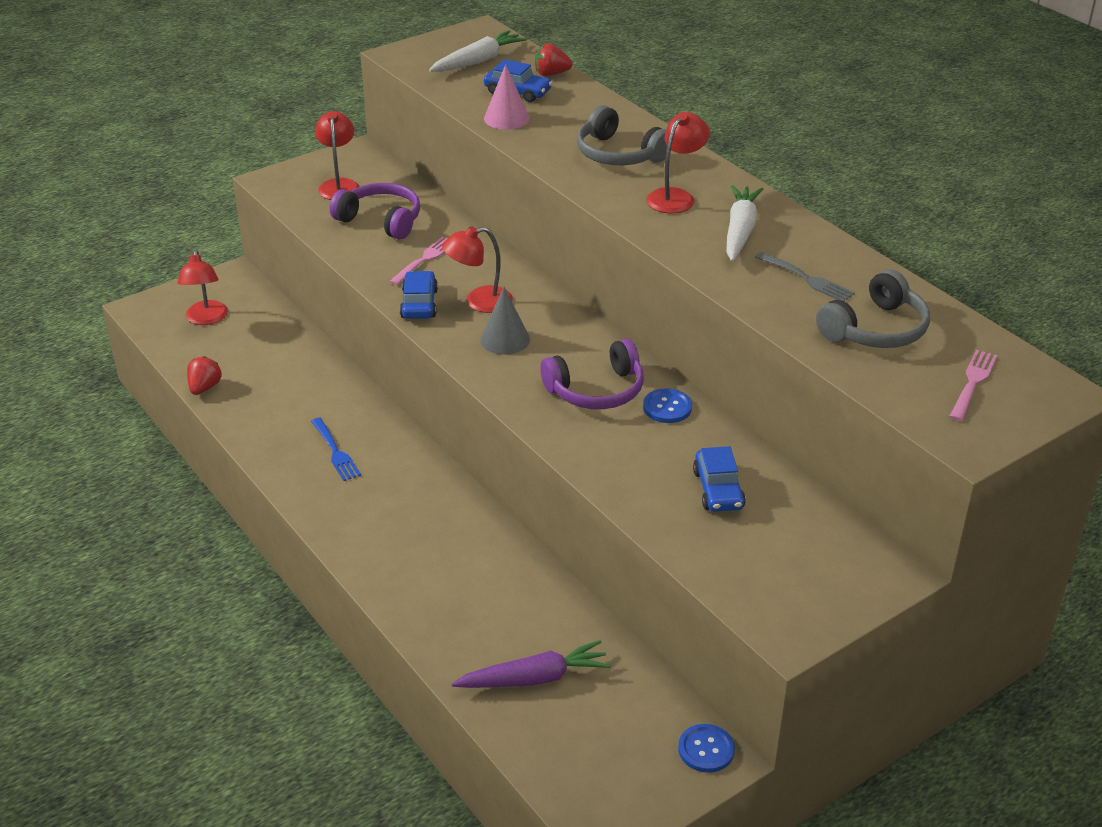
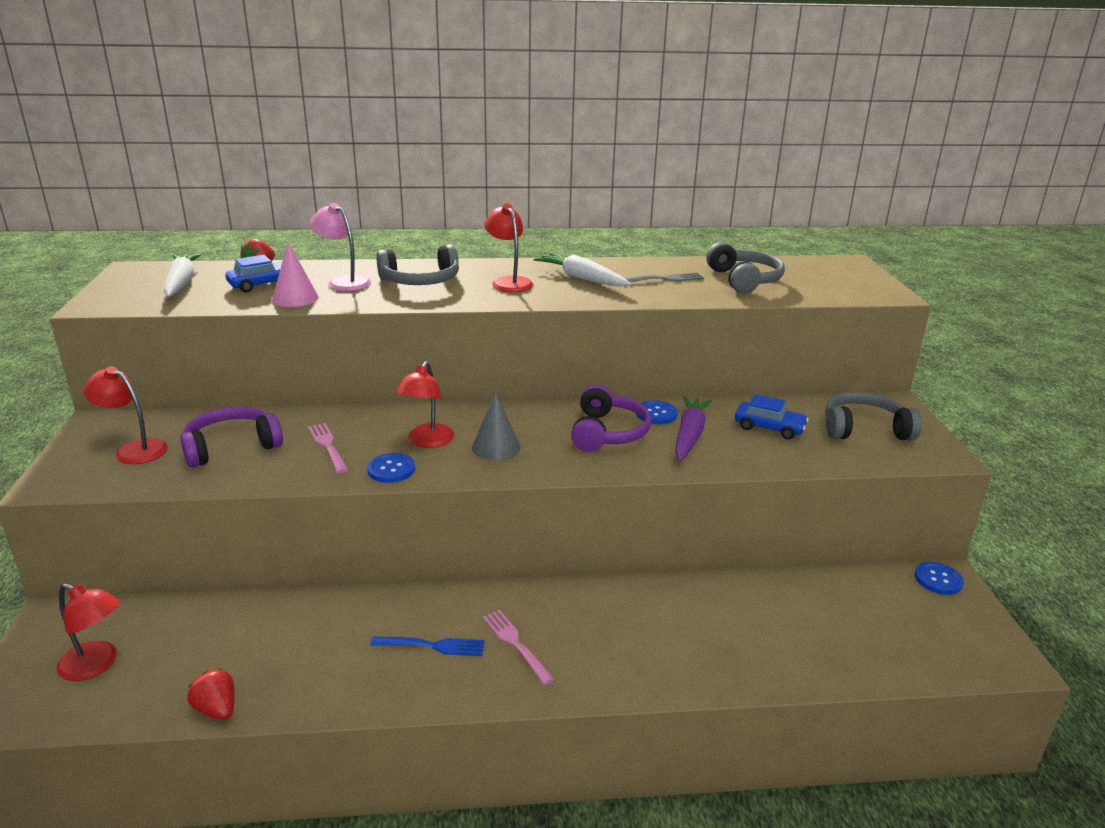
camera: 60 degrees left, 10 degrees down
(419, 304) = (391, 469): blue car -> blue button
(534, 678) = (826, 635): purple carrot -> purple carrot (689, 435)
(569, 122) = (344, 282): none -> pink lamp
(791, 561) = (864, 429): none -> grey headphones
(973, 383) = (825, 276): pink fork -> pink fork (516, 644)

